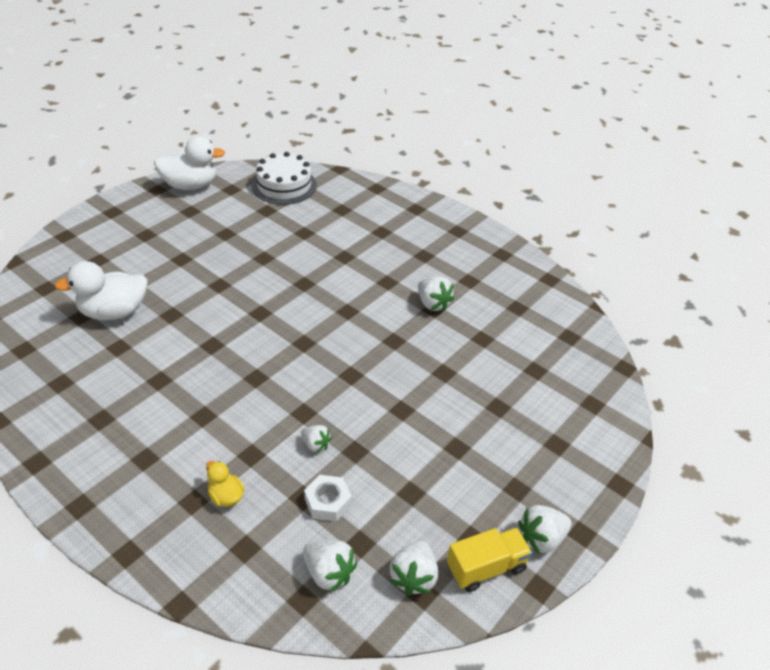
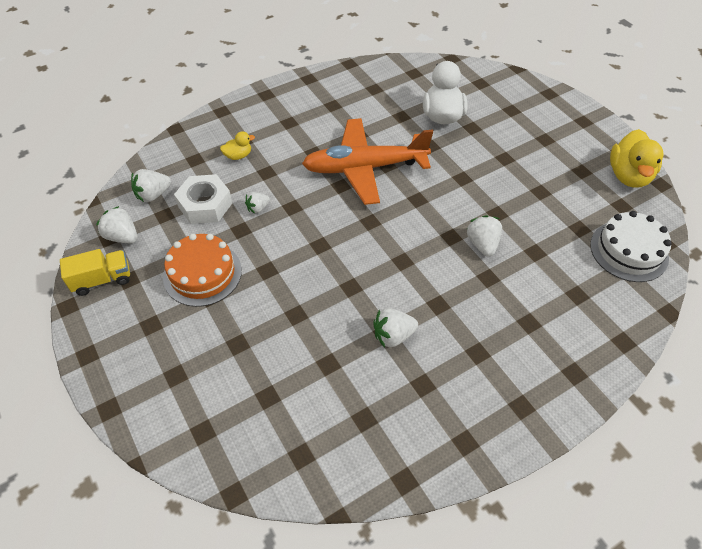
camera: 110 degrees right, 10 degrees up
(190, 185) = (628, 175): white duck -> yellow duck
(221, 363) = (364, 168): none -> orange plane
(328, 502) = (205, 205): white nut -> white nut, size x1.56
(431, 466) = (202, 273): none -> orange cake
(486, 567) = (102, 279): yellow truck -> yellow truck turned 105 degrees counterclockwise
(541, 538) = (100, 324): white strawberry -> white strawberry (482, 244)

